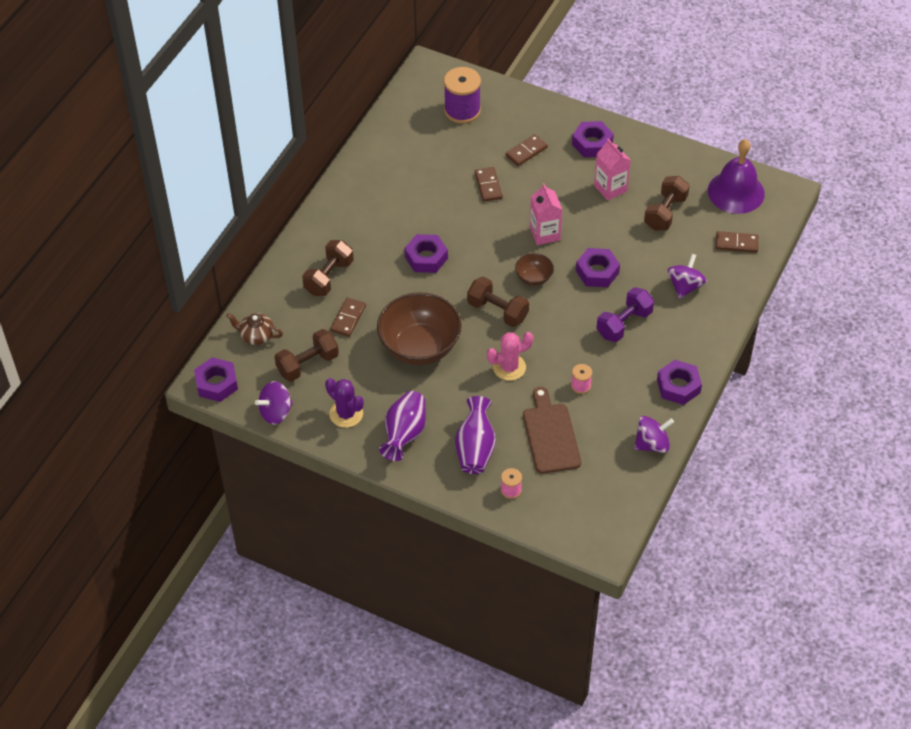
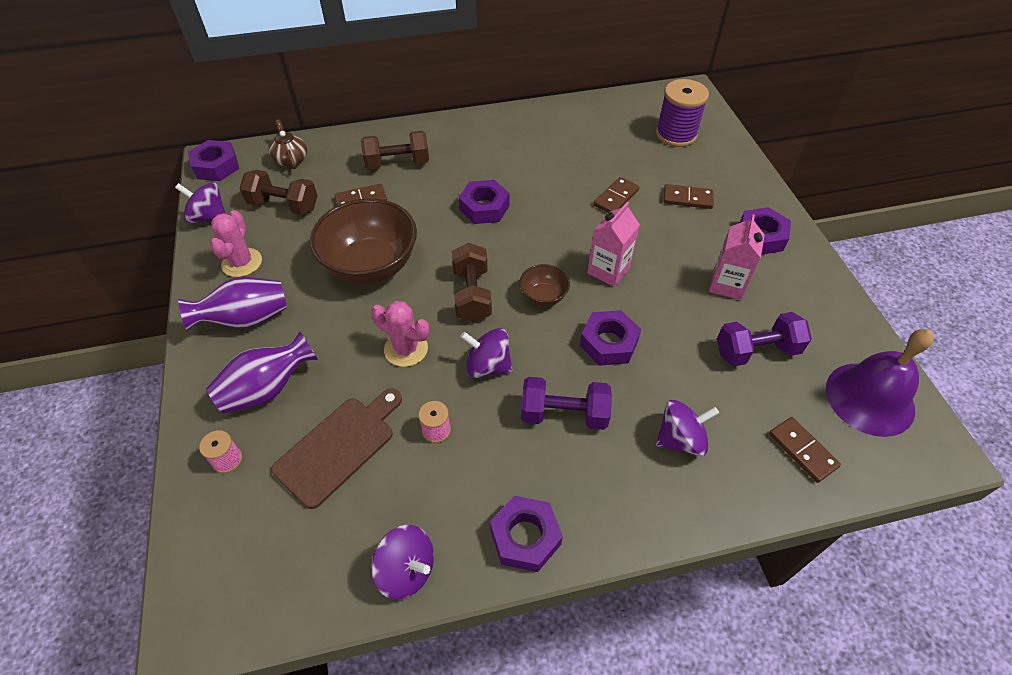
camera: 50 degrees right, 0 degrees up
(346, 414) = (242, 263): purple cactus -> pink cactus
(559, 336) = (487, 366): none -> purple spinning top
(665, 212) = (756, 351): brown dumbbell -> purple dumbbell

